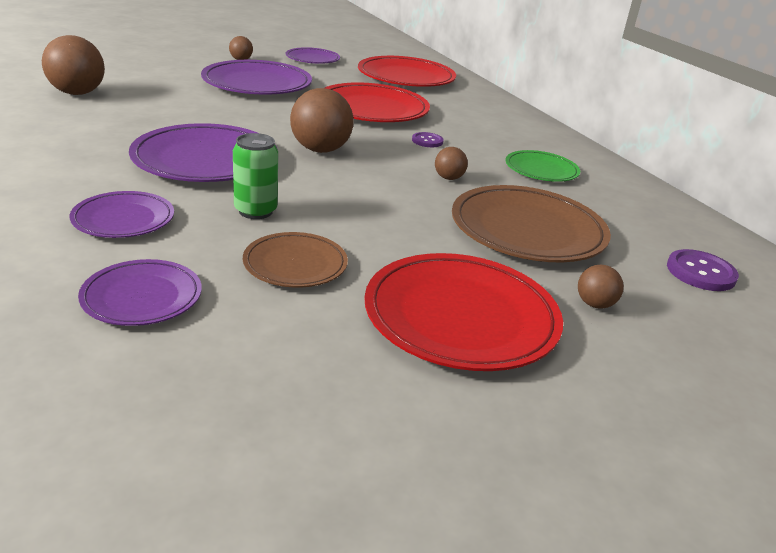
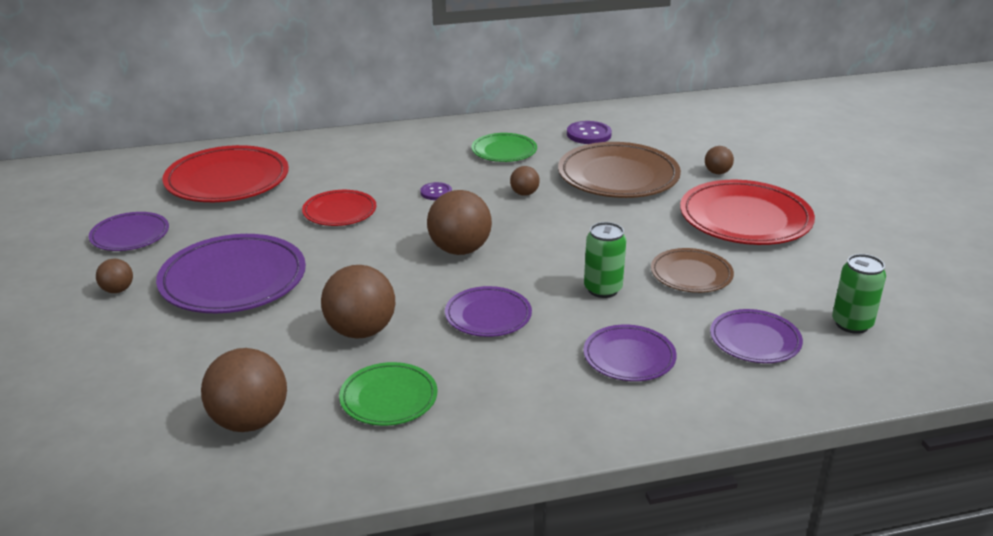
camera: 75 degrees left, 0 degrees up
(90, 127) = (388, 398): none -> green plate
(172, 385) = (852, 324): none -> green can
(184, 118) = (361, 331): none -> brown ball
(205, 160) = (488, 315): purple plate -> purple plate, size x0.57
(372, 109) = (339, 212): red plate -> red plate, size x0.57
(700, 272) = (668, 130): purple button -> purple button (589, 134)

